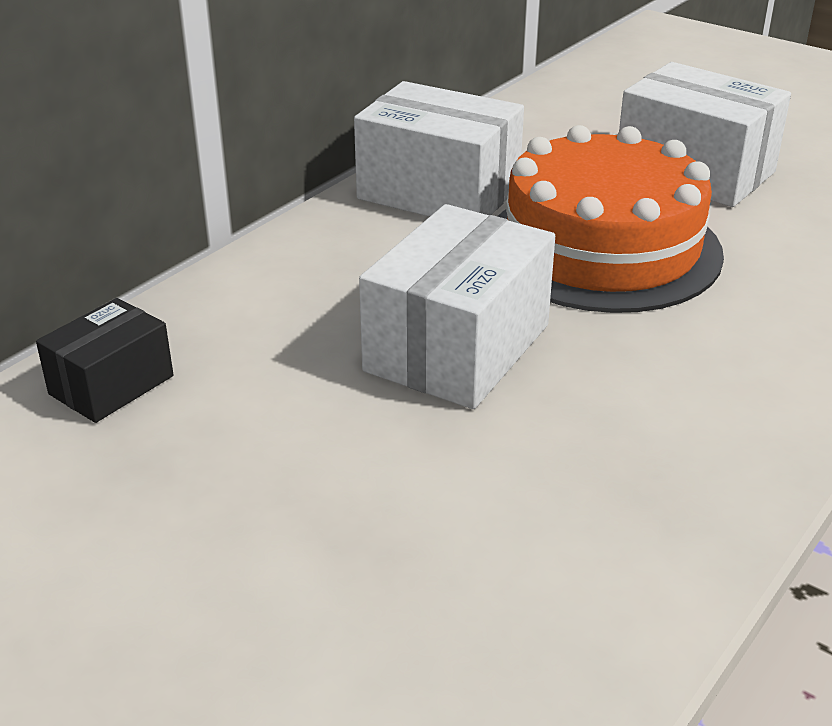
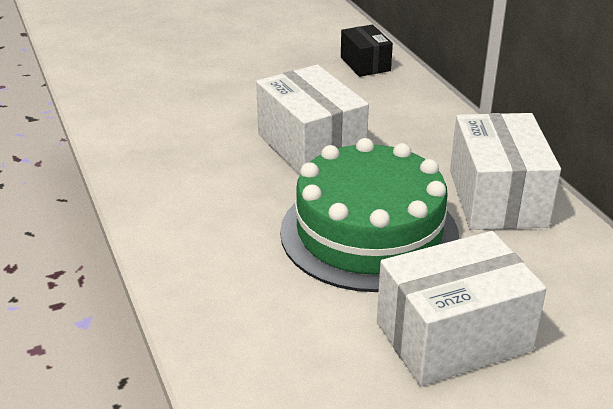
camera: 120 degrees right, 0 degrees up
(438, 193) = (497, 198): white box -> white box turned 60 degrees counterclockwise
(602, 248) = (369, 233): orange cake -> green cake

